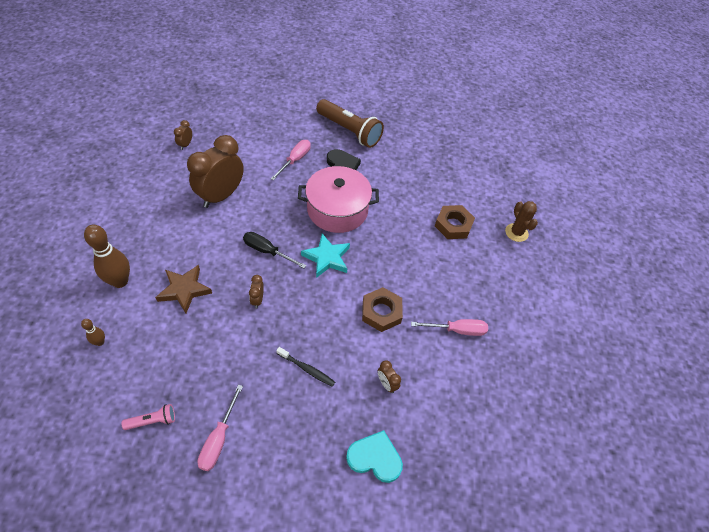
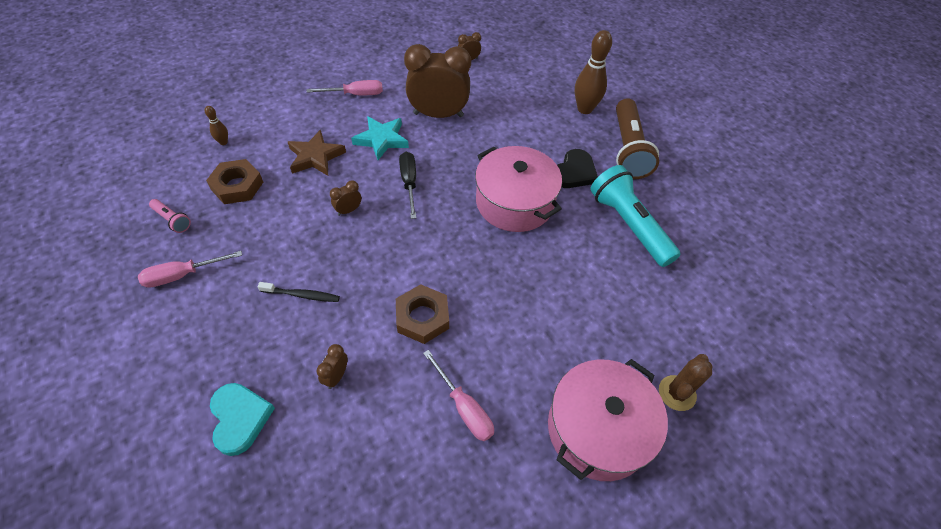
camera: 55 degrees right, 0 degrees up
(120, 281) = (290, 115): brown bowling pin -> brown bowling pin (584, 109)
(295, 160) = (538, 134): pink screwdriver -> pink screwdriver (355, 94)
(307, 369) = (302, 295): black toothbrush -> black toothbrush turned 75 degrees counterclockwise
(327, 258) = (446, 231): turquoise star -> turquoise star (381, 140)
(402, 172) = (629, 225): none -> turquoise flashlight
(453, 225) = (610, 316): brown nut -> brown nut (237, 186)
(512, 279) = (597, 429): none -> pink pot

